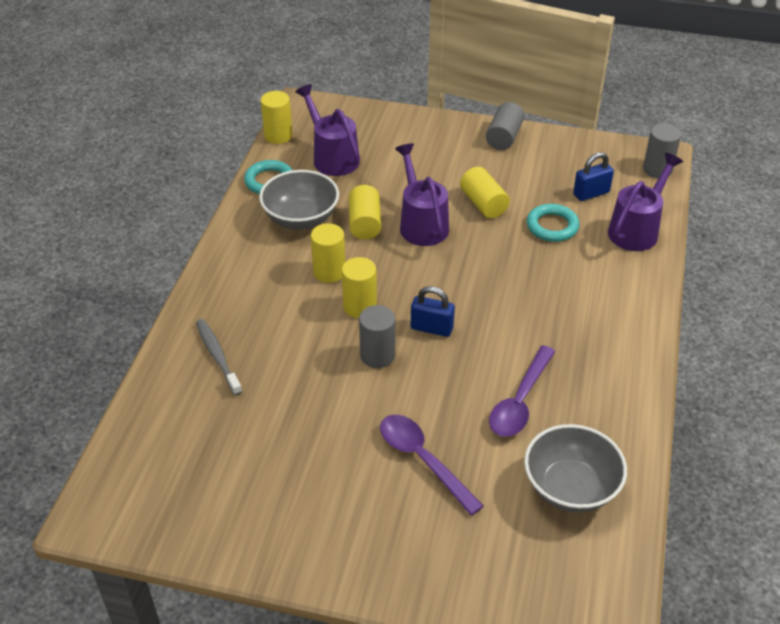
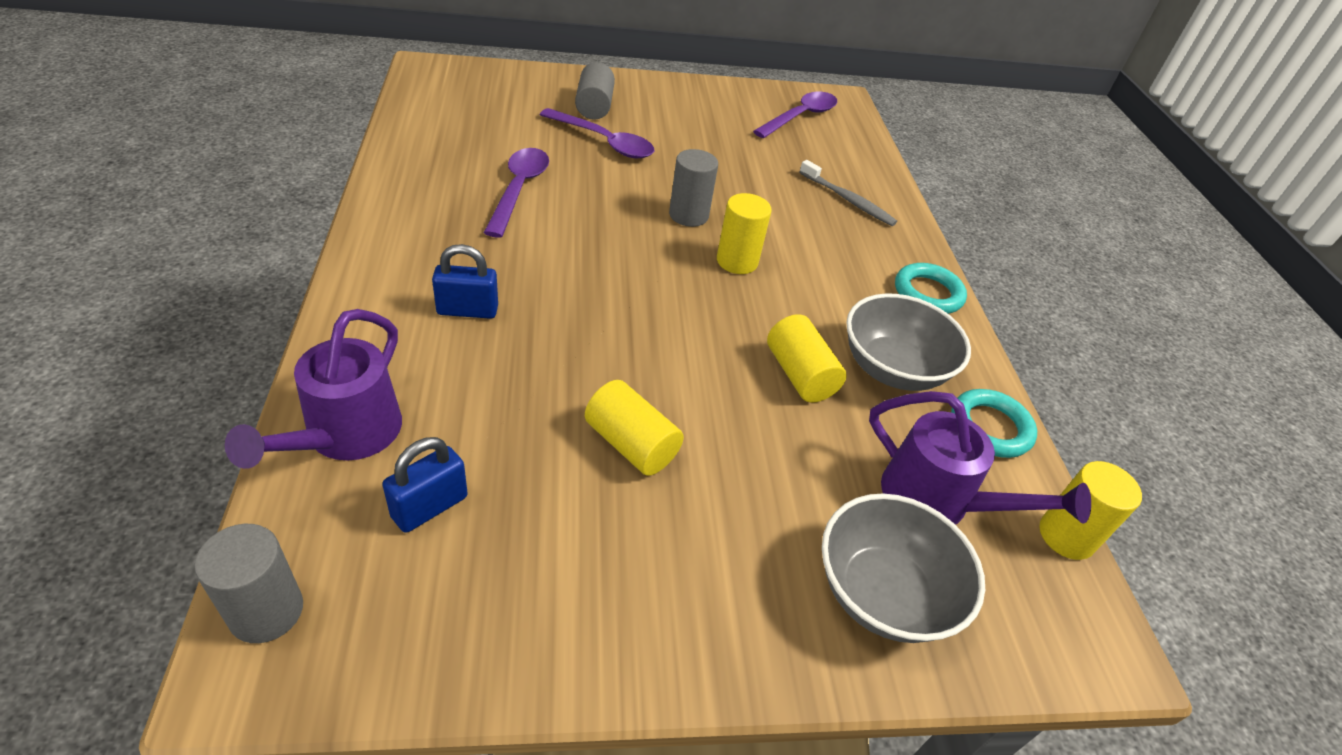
camera: 155 degrees right, 0 degrees up
(173, 484) = (801, 117): none -> purple spoon
(329, 272) = (800, 297): yellow cylinder -> none
(421, 223) = (717, 388): purple watering can -> none
(431, 328) = (640, 247): blue padlock -> blue padlock (467, 310)
(504, 137) = (638, 641): grey cylinder -> grey cylinder (594, 106)
(552, 226) = (502, 417): turquoise ring -> turquoise ring (928, 293)
(570, 487) = (460, 133): grey bowl -> grey bowl (883, 593)

